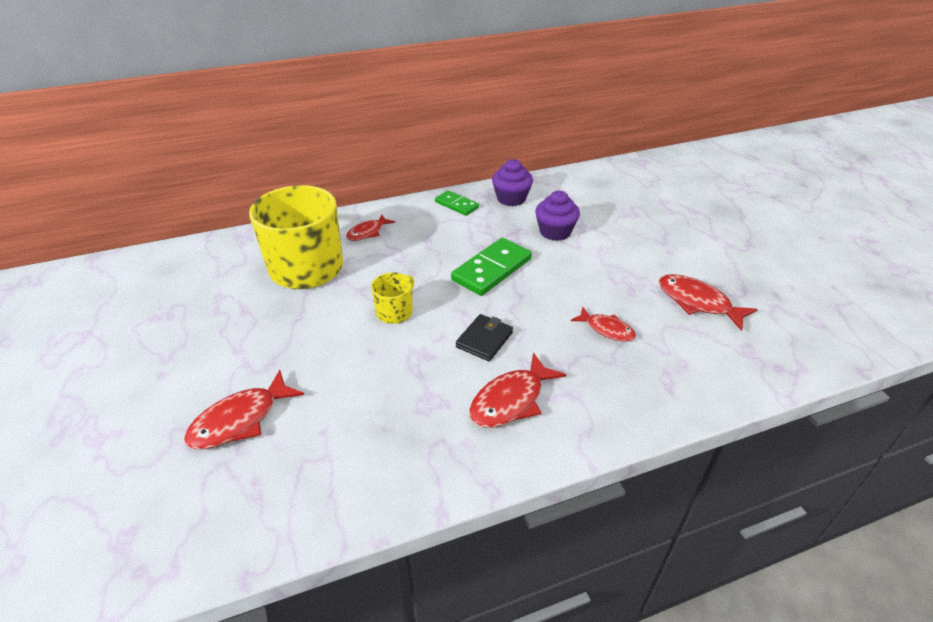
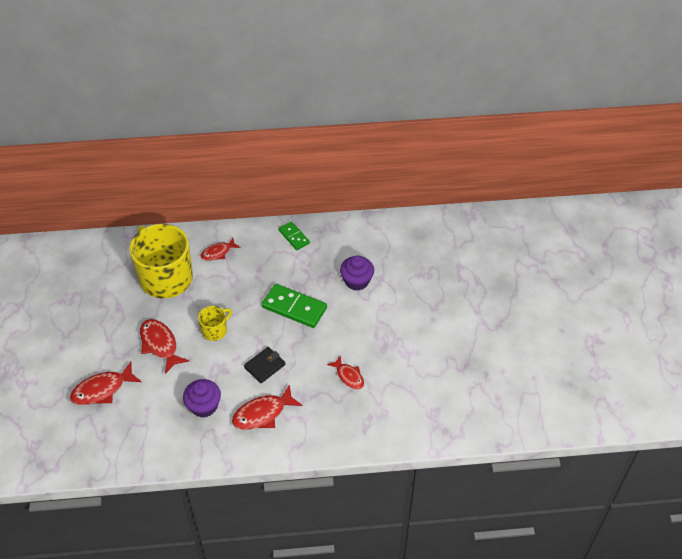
camera: 15 degrees right, 10 degrees up
(492, 269) = (294, 308): green domino -> green domino turned 60 degrees clockwise
(511, 198) = (339, 238): purple cupcake -> purple cupcake (204, 406)
(697, 302) = (424, 368): red fish -> red fish (160, 344)

